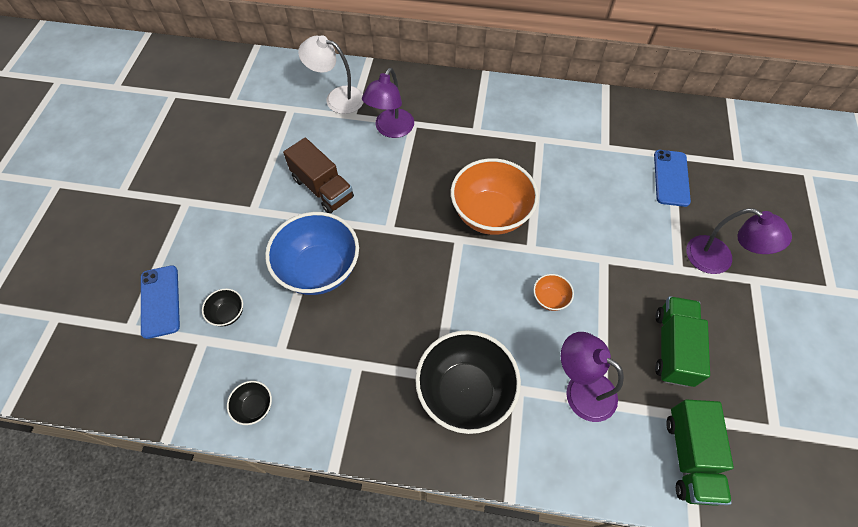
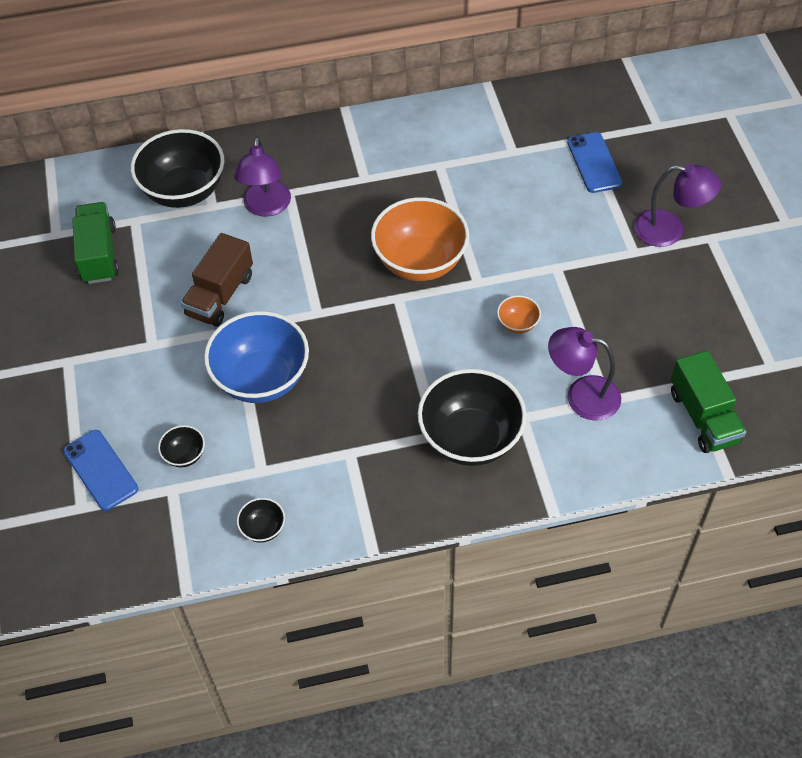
camera: 20 degrees left, 5 degrees down
(322, 188) = (220, 295): brown truck -> brown truck turned 90 degrees clockwise
(337, 98) = (184, 191): white lamp -> black bowl
(673, 348) = (654, 327): green truck -> green truck (99, 254)

